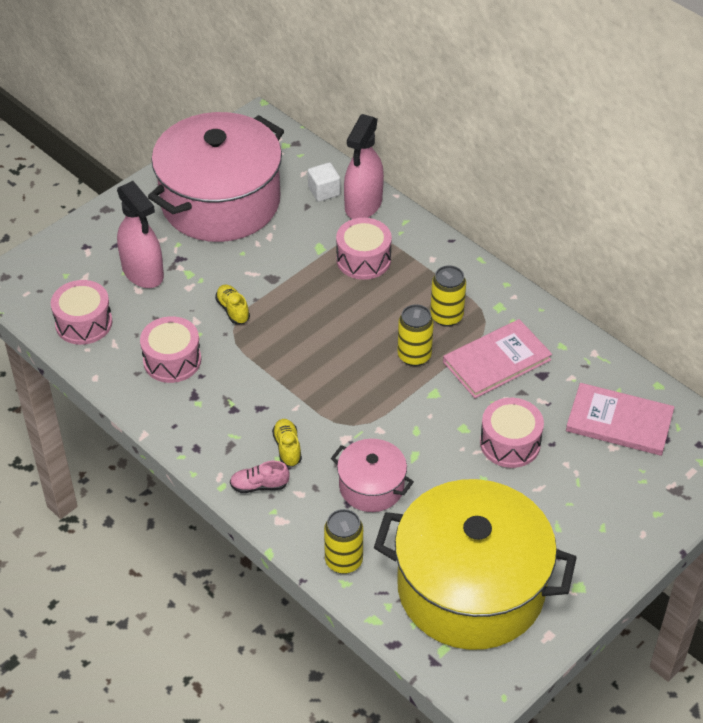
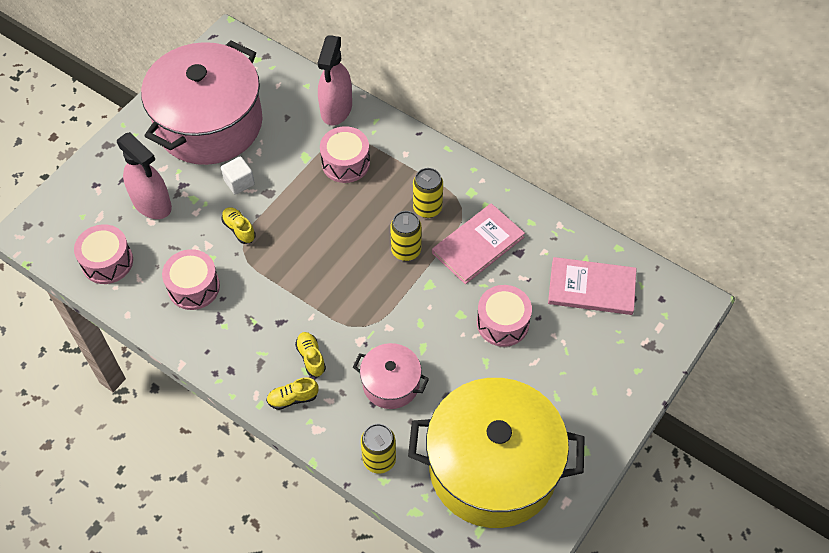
camera: 10 degrees left, 10 degrees up
(259, 485) = (293, 398): pink shoe -> yellow shoe
(324, 191) = (299, 100): white cube -> white cube (239, 182)

